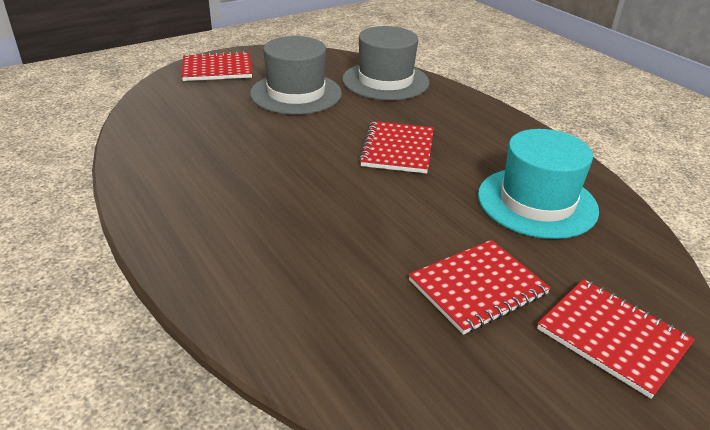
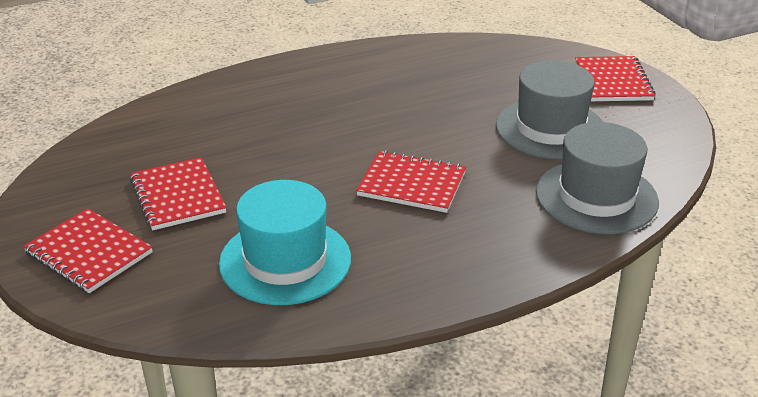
camera: 100 degrees right, 0 degrees up
(612, 337) = (89, 253): red notebook -> red notebook turned 75 degrees clockwise

